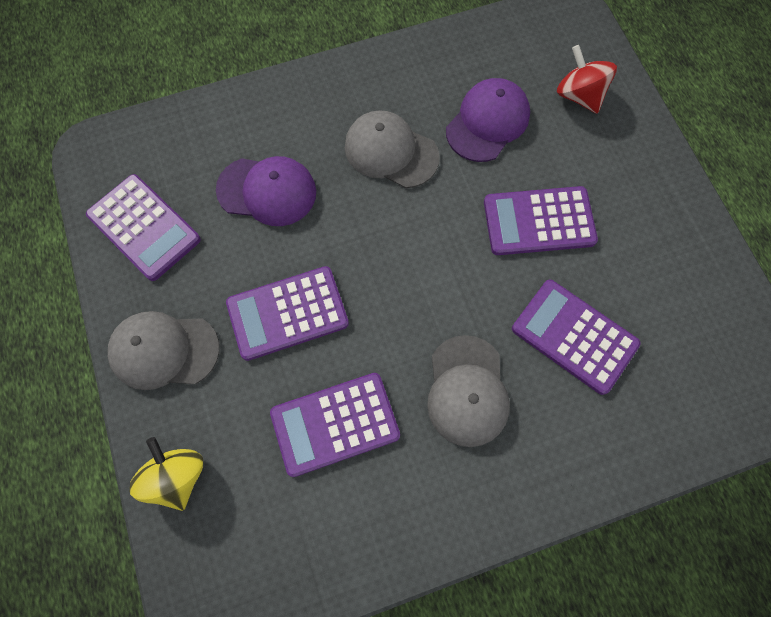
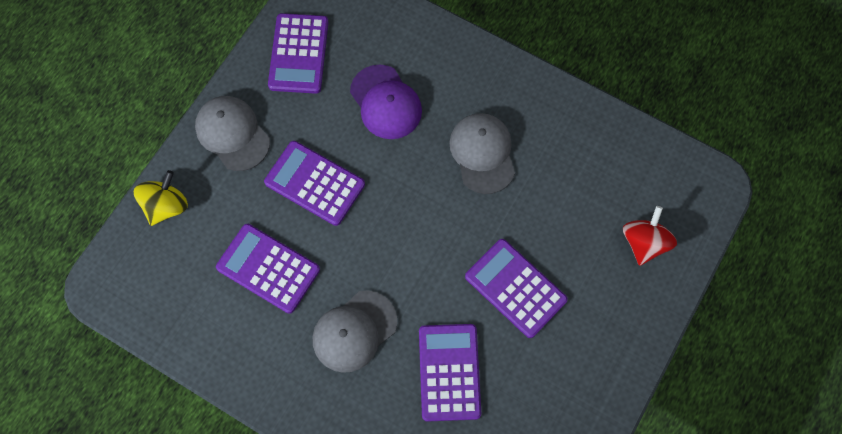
camera: 50 degrees right, 0 degrees up
(487, 122) = (563, 197): purple cap -> none

